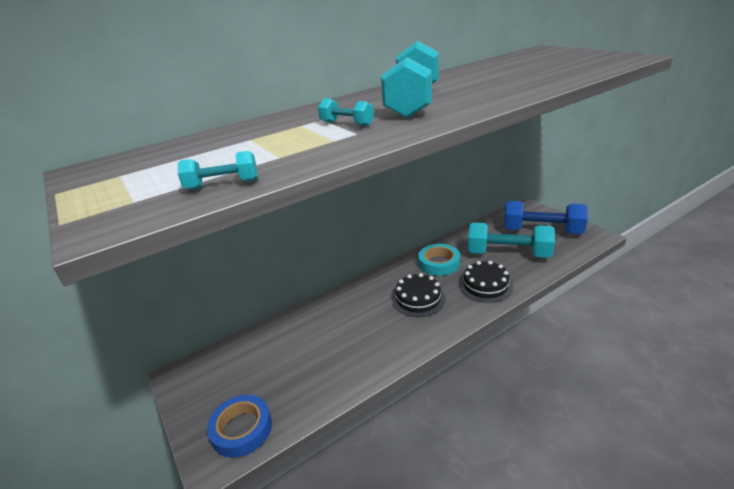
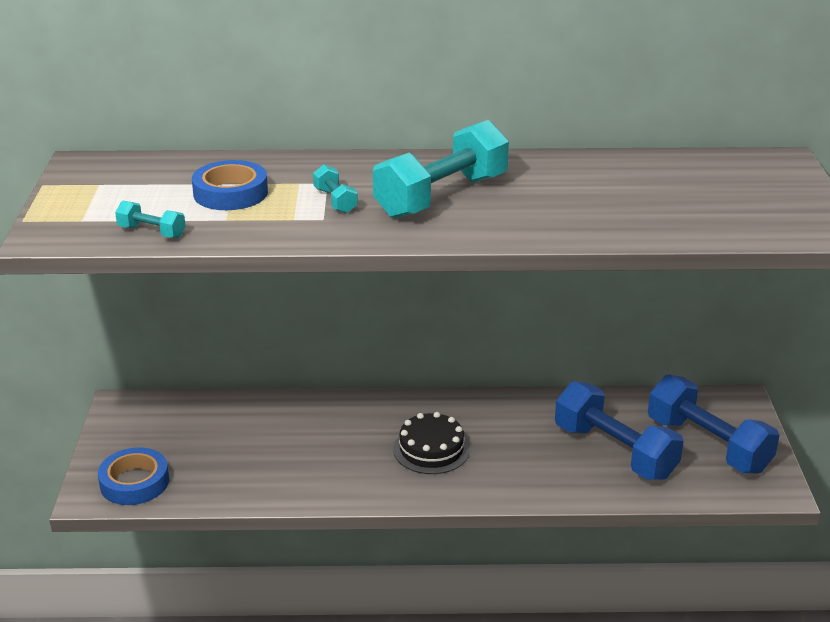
camera: 30 degrees right, 0 degrees up
(256, 144) = (230, 193): none -> blue tape
(439, 263) = (510, 420): turquoise tape -> none
(485, 285) = (529, 474): black cake -> none
(508, 254) = (614, 451): turquoise dumbbell -> blue dumbbell

